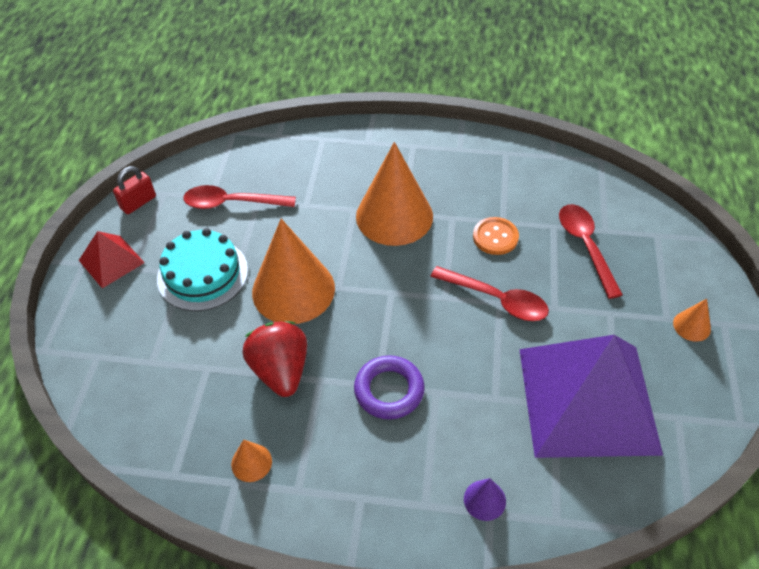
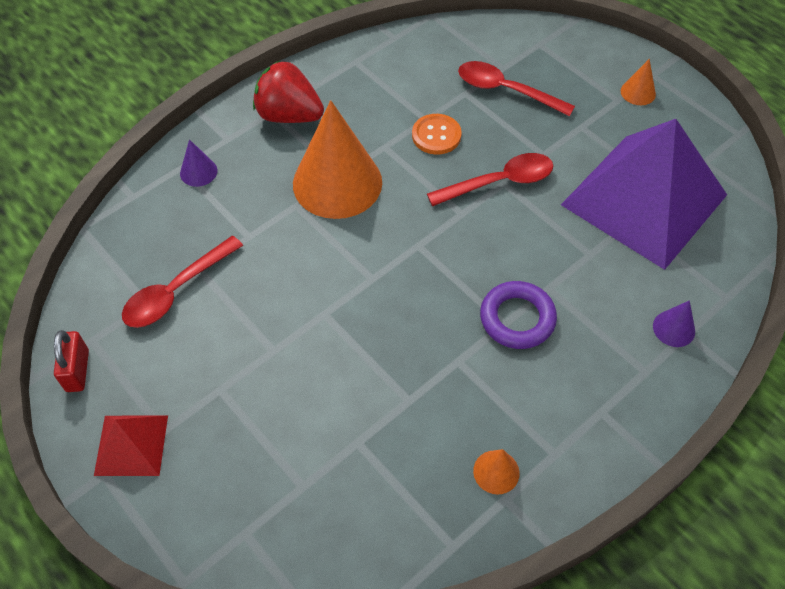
camera: 50 degrees left, 5 degrees up
(202, 274) = (240, 374): turquoise cake -> none
(280, 371) = (420, 384): red strawberry -> red strawberry (289, 115)
(293, 290) = (339, 313): orange cone -> none
(327, 148) = (198, 172): none -> purple cone

